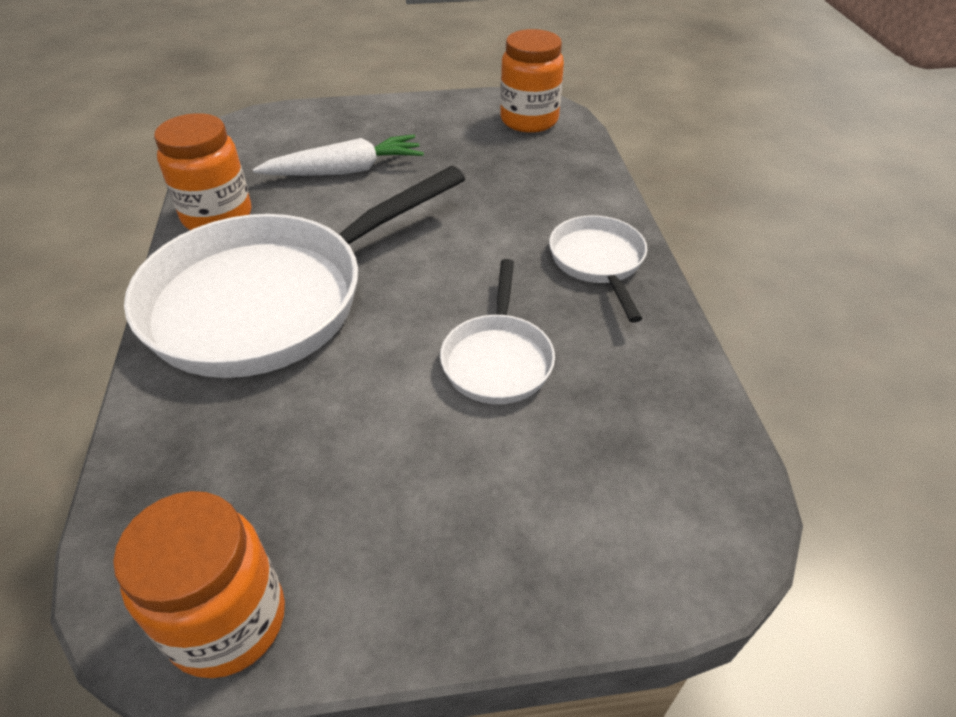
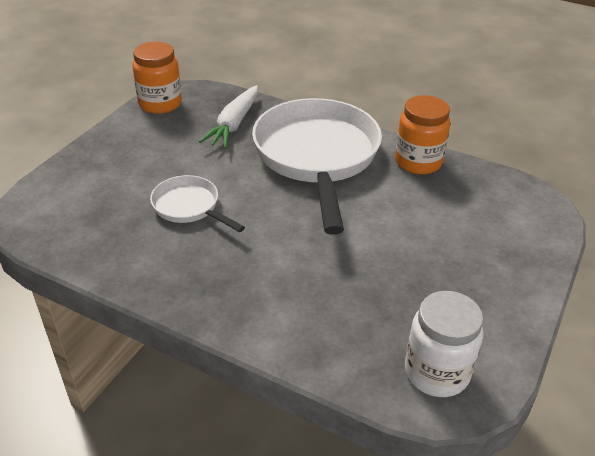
camera: 125 degrees right, 5 degrees down
(345, 171) = (432, 227): white carrot -> white carrot (234, 124)
(529, 120) = (436, 372): orange jar -> white jar
(598, 262) = (212, 289): white pan -> none

